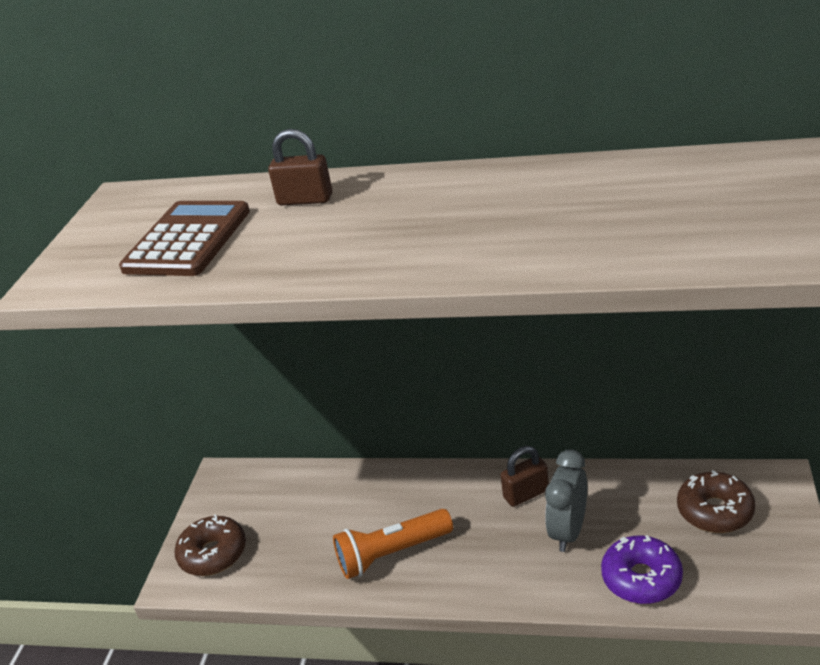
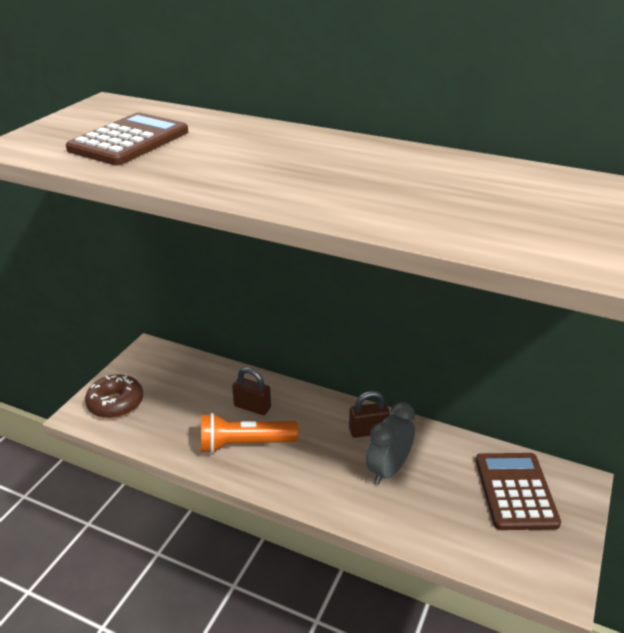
camera: 10 degrees right, 0 degrees up
(305, 200) = (234, 134): brown padlock -> brown padlock (252, 407)
(641, 578) = (430, 525): purple donut -> none
(715, 511) = (515, 491): brown donut -> brown calculator

